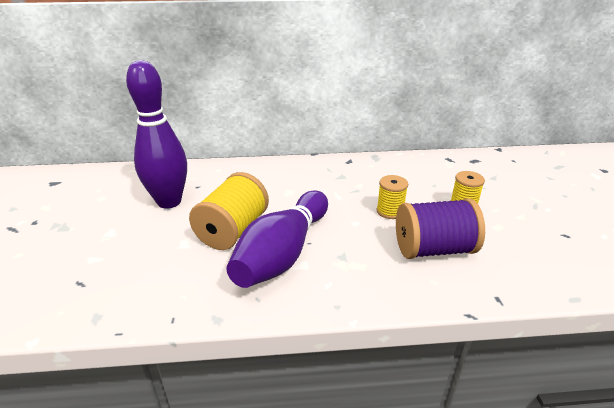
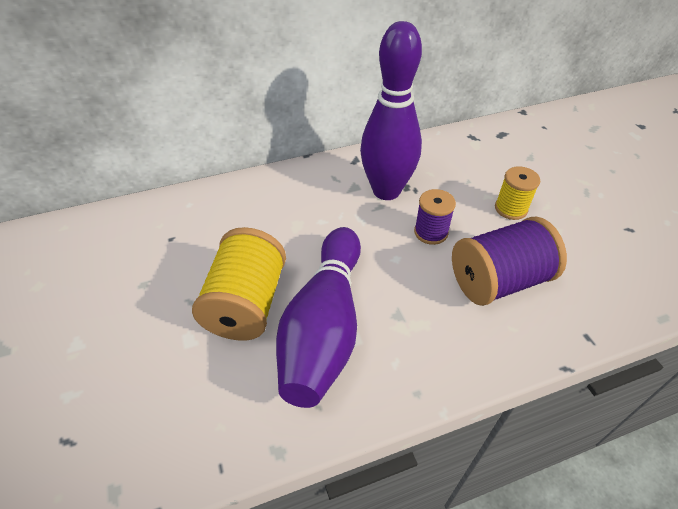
camera: 15 degrees left, 15 degrees up
(169, 202) = (141, 273): purple bowling pin -> purple bowling pin (386, 191)
(390, 211) = (431, 232): yellow spool -> purple spool

